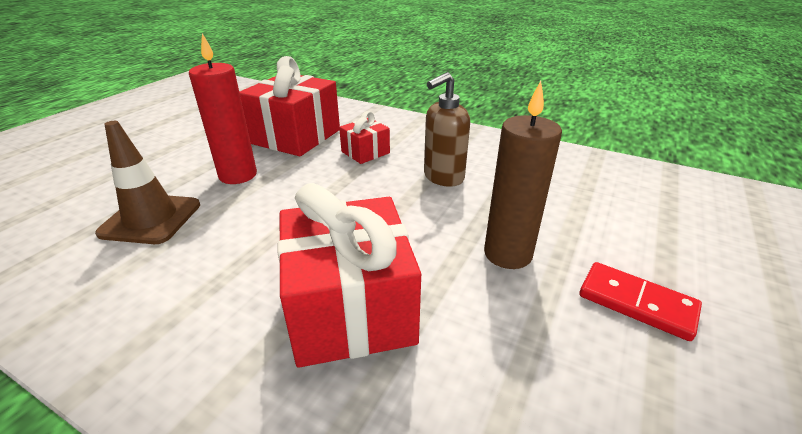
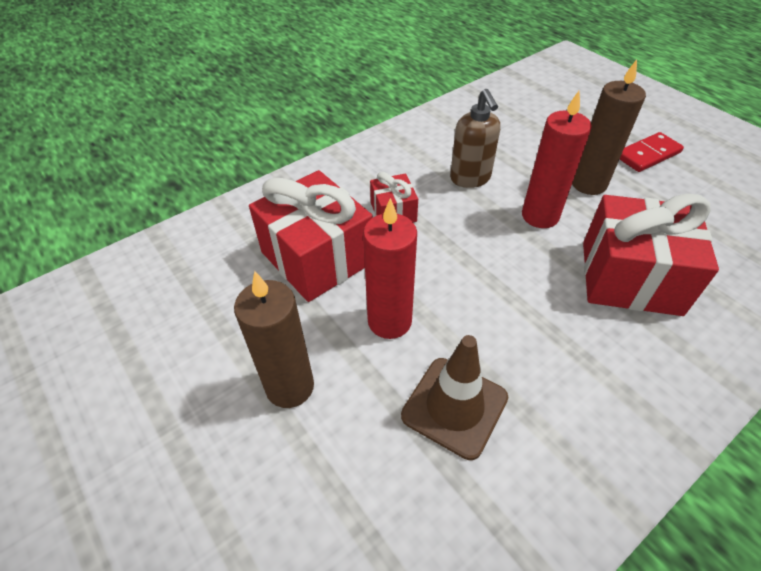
camera: 65 degrees left, 15 degrees up
(171, 154) = (290, 387): none -> brown candle
(417, 226) = (540, 216): none -> red candle

